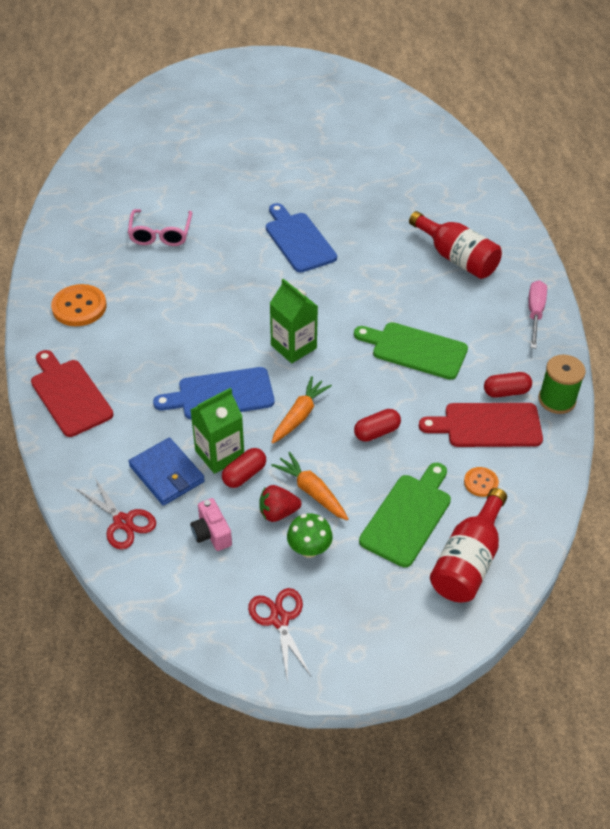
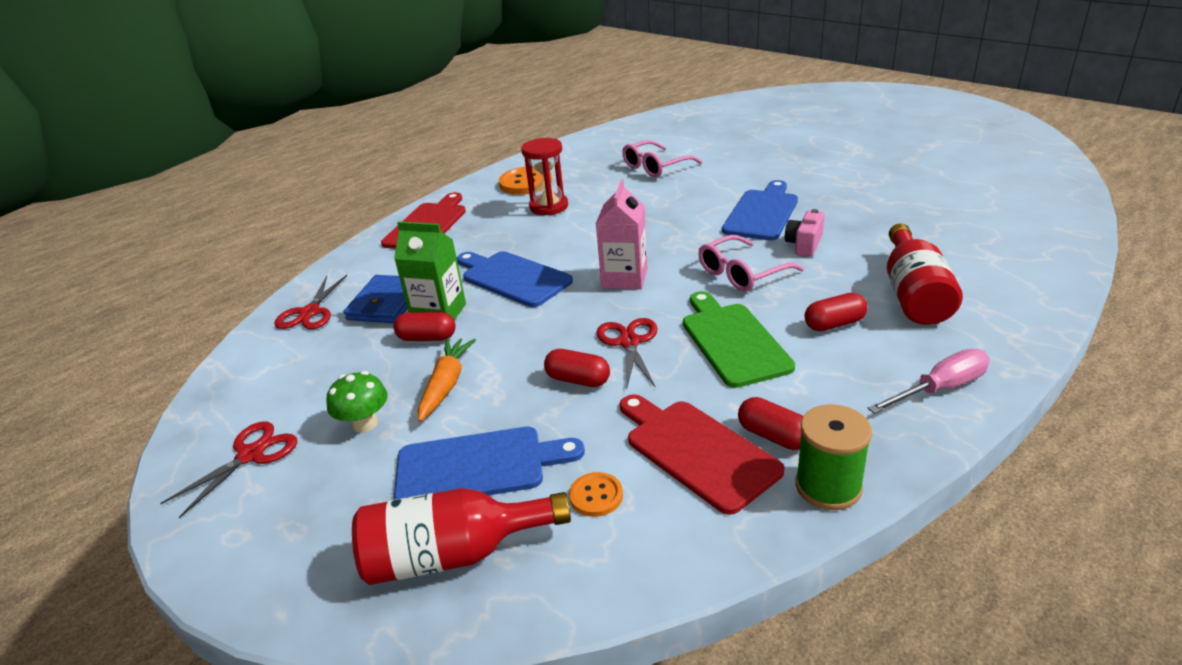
camera: 55 degrees right, 15 degrees down
(140, 319) = (549, 207): none -> red hourglass
(211, 533) = (335, 359): pink camera -> pink camera (804, 245)
(278, 513) = (397, 380): red strawberry -> none
(293, 347) = (624, 278): green carton -> pink carton
(299, 415) = (540, 326): orange carrot -> none
(354, 298) = (742, 273): none -> pink glasses
(366, 389) = (629, 342): none -> red scissors
(408, 516) = (478, 466): green cutting board -> blue cutting board
(446, 304) = (834, 324): none -> red capsule

